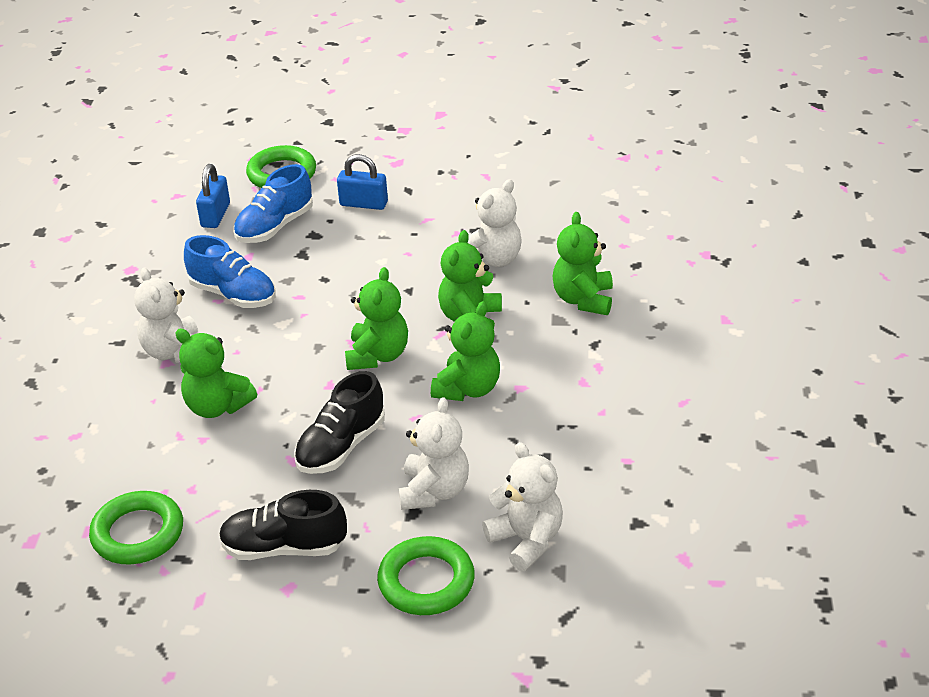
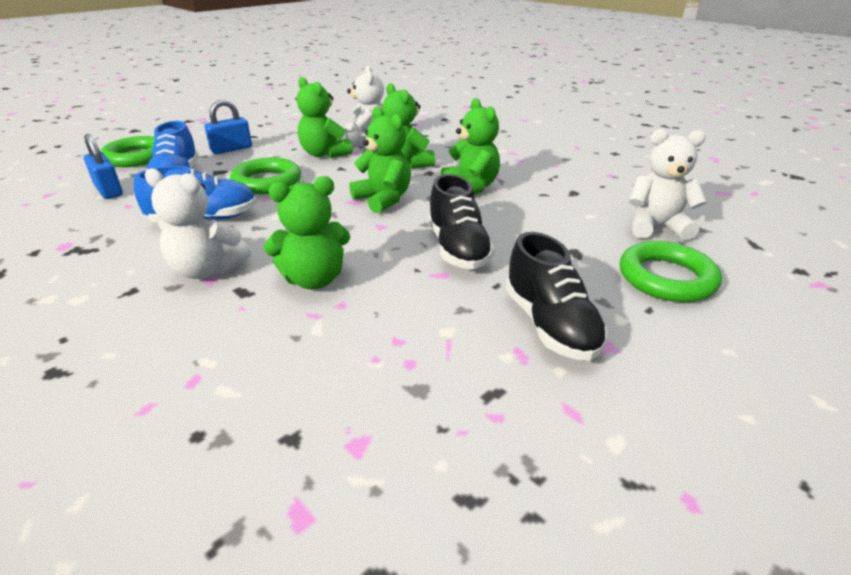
camera: 50 degrees left, 5 degrees down
(138, 533) = (413, 407): green ring -> green ring (267, 181)
(284, 548) = (550, 325): black shoe -> black shoe turned 60 degrees counterclockwise
(434, 491) = (561, 236): white teddy bear -> none
(583, 300) = (448, 136): green teddy bear -> green teddy bear (324, 154)

